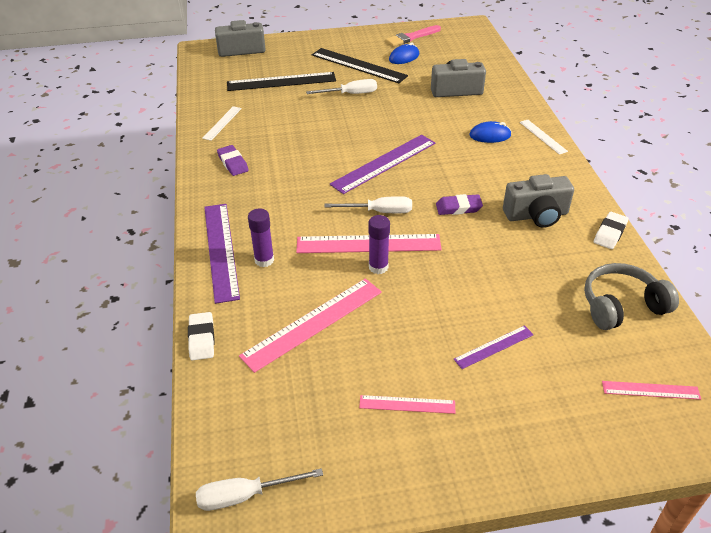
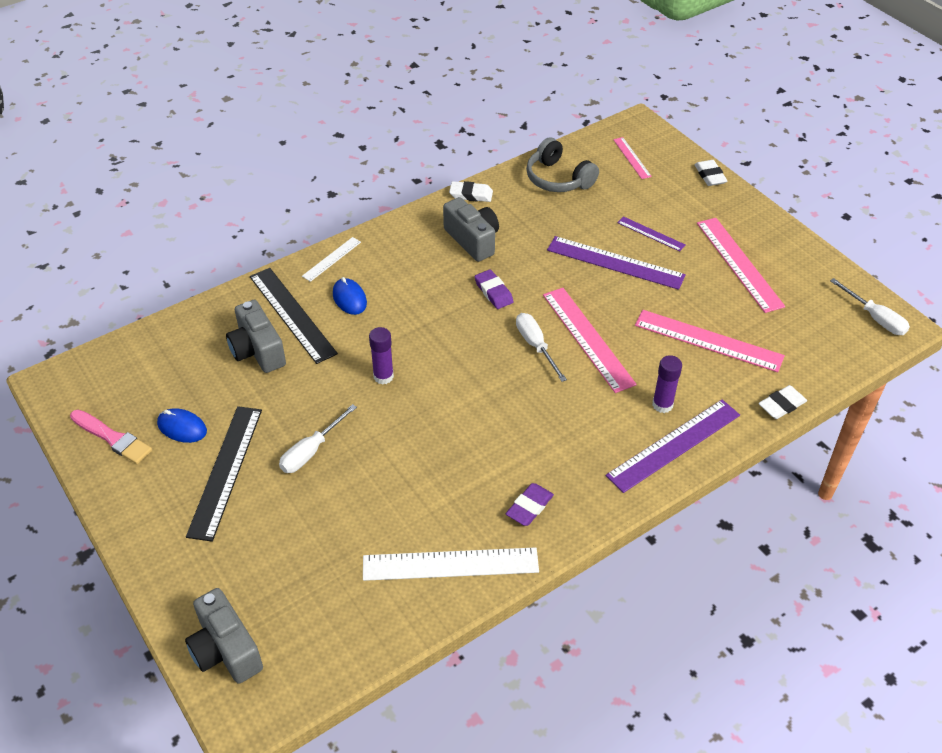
camera: 115 degrees left, 5 degrees up
(222, 123) = (450, 564): white ruler -> white ruler, size x1.87
(281, 81) = (309, 545): black ruler -> black ruler (292, 314)
(351, 94) = (311, 451): white screwdriver -> white screwdriver turned 105 degrees counterclockwise
(378, 267) = (613, 322): purple glue stick -> purple glue stick (383, 376)
(384, 163) = (451, 368): purple ruler -> purple ruler (615, 262)
(407, 404) = (739, 264): pink ruler -> pink ruler, size x1.87
(590, 460) = (710, 176): none -> white eraser

